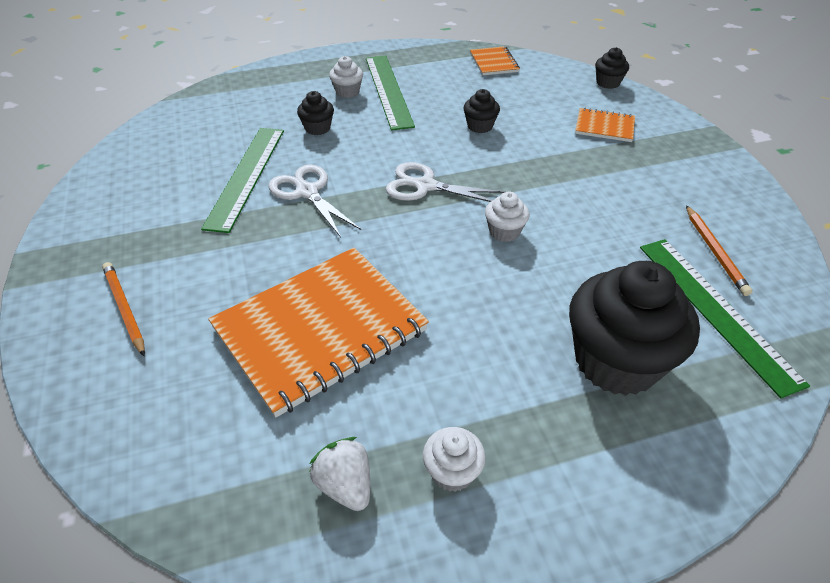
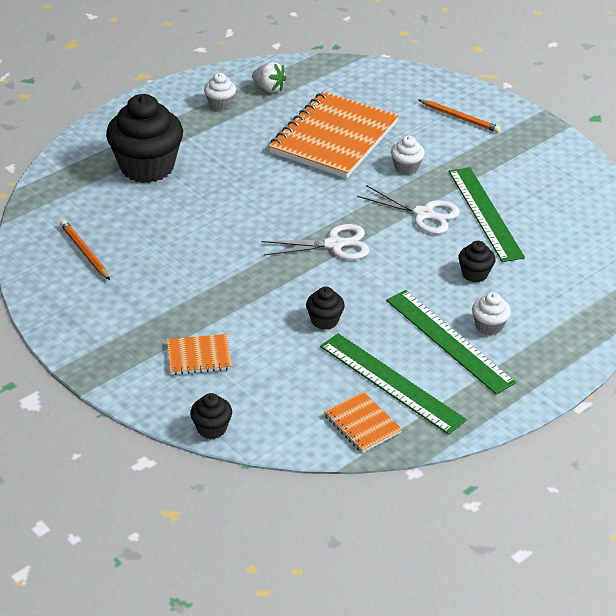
camera: 155 degrees right, 5 degrees down
(504, 232) = (250, 225): white cupcake -> white cupcake (406, 167)
(715, 310) = (85, 211): green ruler -> green ruler (391, 382)

